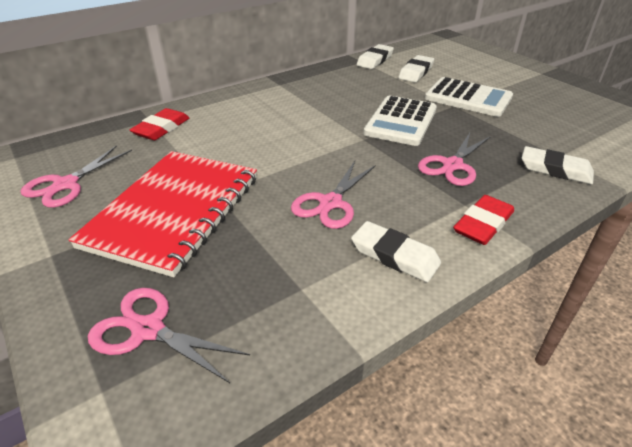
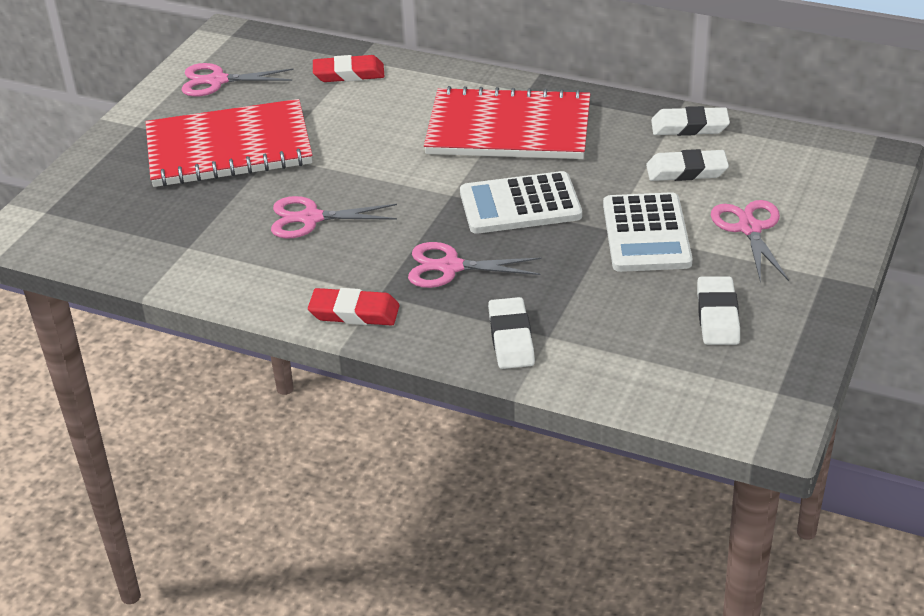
camera: 60 degrees right, 0 degrees up
(148, 330) = (100, 203): pink scissors -> pink scissors (749, 228)
(312, 100) = (509, 128): none -> red notebook
(394, 255) = (264, 277): white eraser -> white eraser (717, 316)

